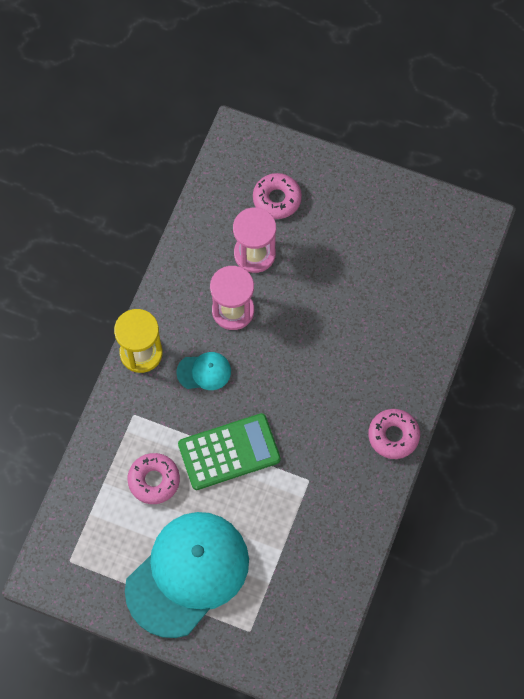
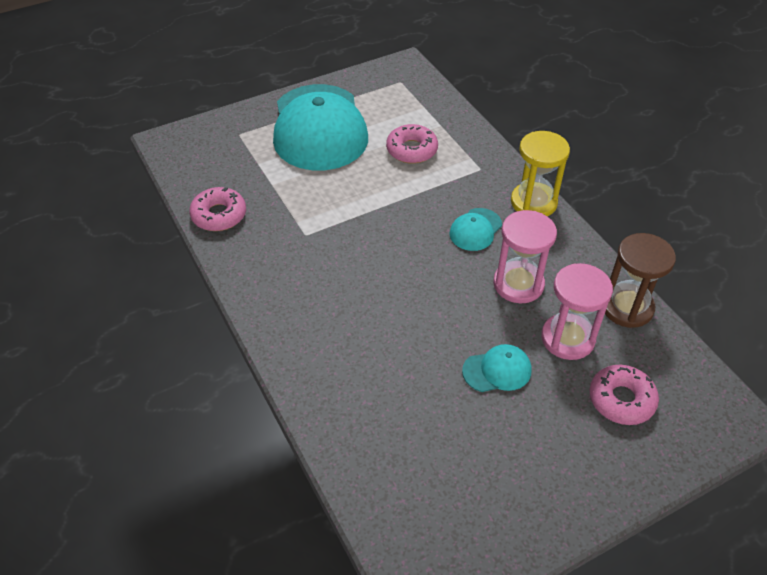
camera: 130 degrees right, 20 degrees down
(197, 236) = (627, 307): none -> brown hourglass
(229, 452) = (386, 203): green calculator -> none
(315, 276) = (497, 370): none -> turquoise cap
(393, 436) = (274, 316): pink donut -> pink donut (219, 215)

